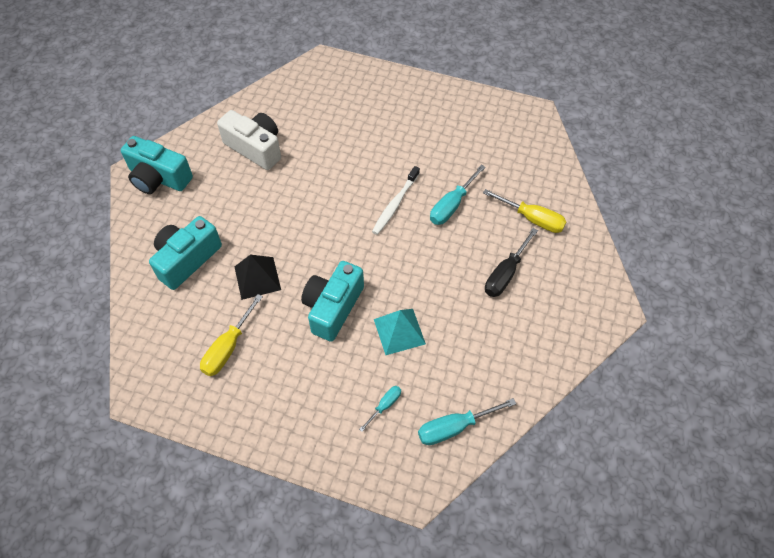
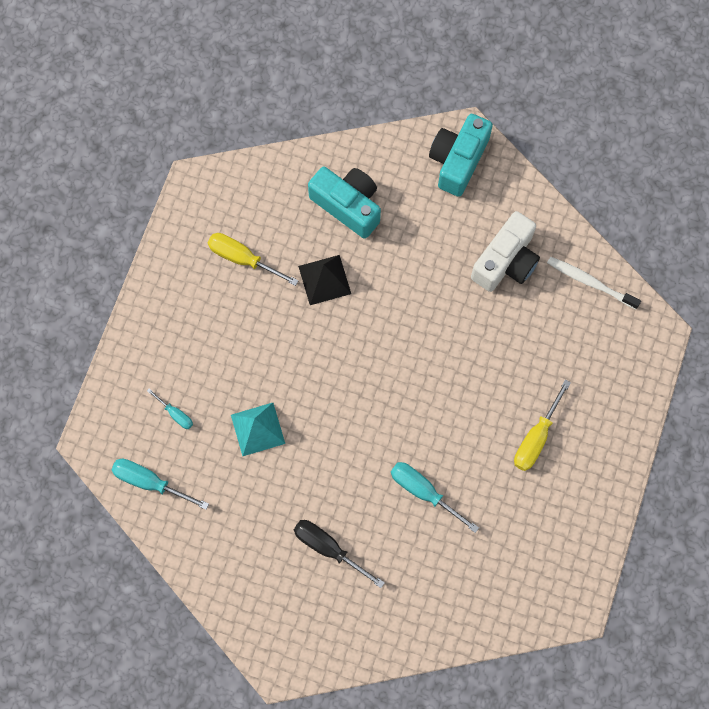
camera: 90 degrees right, 15 degrees up
(333, 307) = (287, 359): turquoise camera -> none
(395, 204) = (424, 426): white toothbrush -> white toothbrush (590, 282)
(455, 427) = (150, 482): turquoise screwdriver -> turquoise screwdriver turned 45 degrees counterclockwise
(531, 218) = (405, 586): yellow screwdriver -> yellow screwdriver (536, 437)

